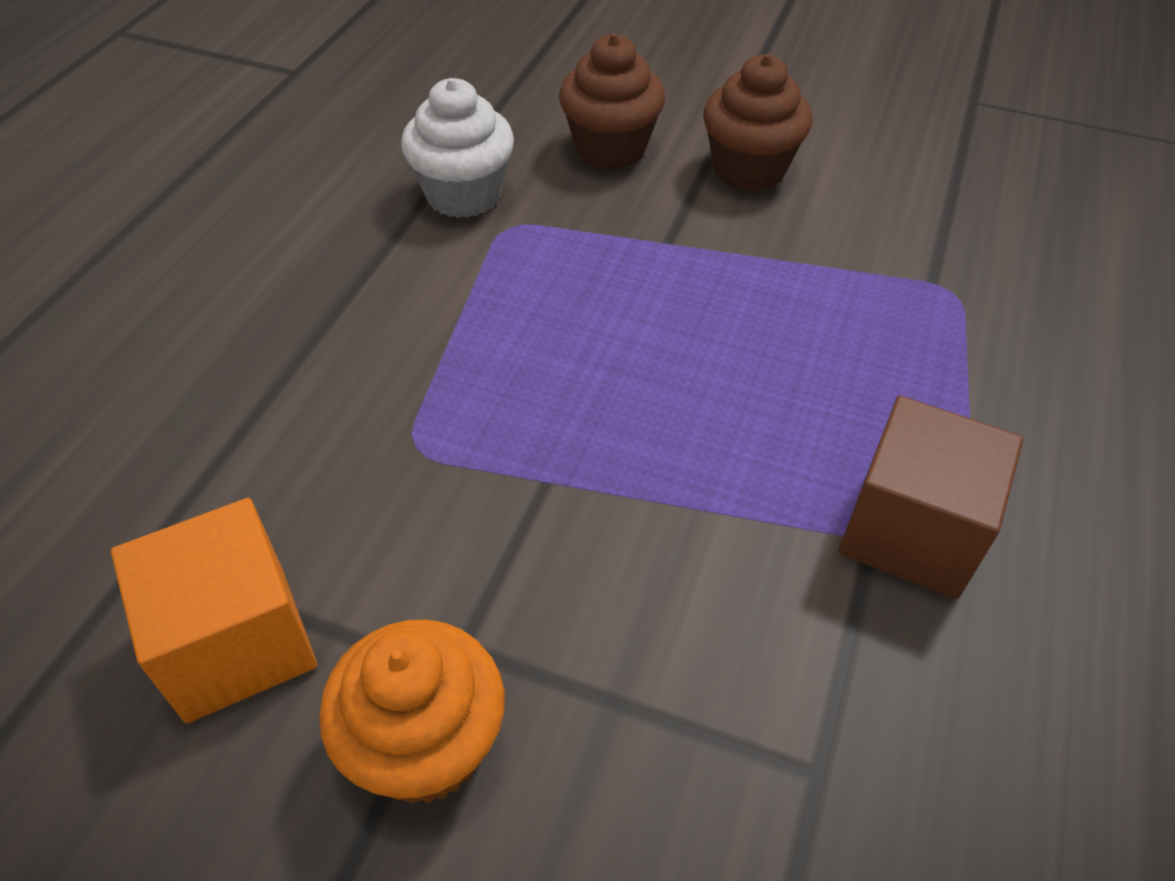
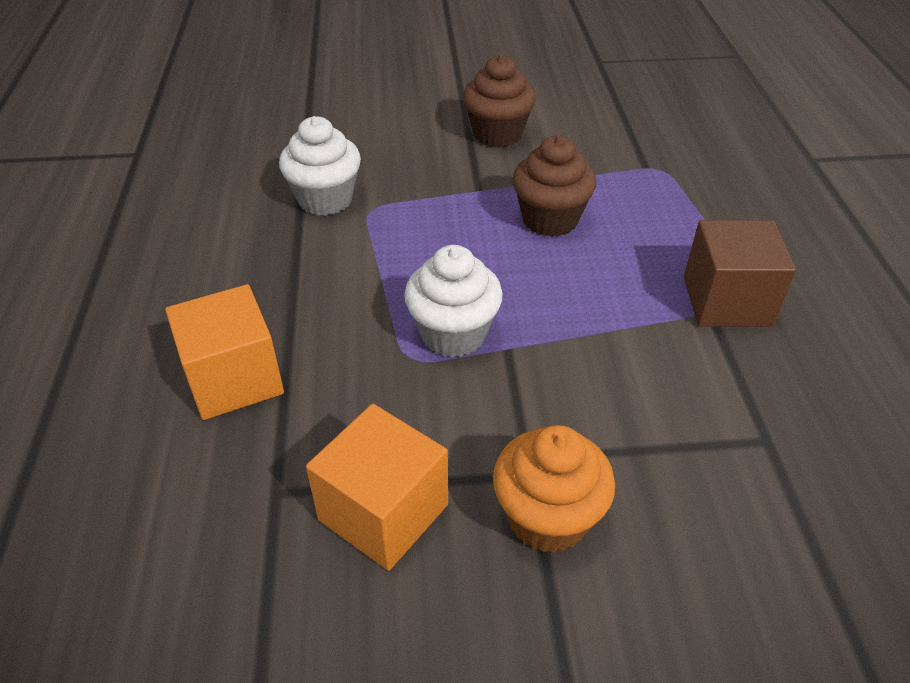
camera: 25 degrees left, 5 degrees down
(197, 394) = (234, 379): none -> orange cube
(490, 434) = (453, 334): none -> white cupcake
(610, 149) = (402, 145): brown cupcake -> brown cupcake (550, 219)

